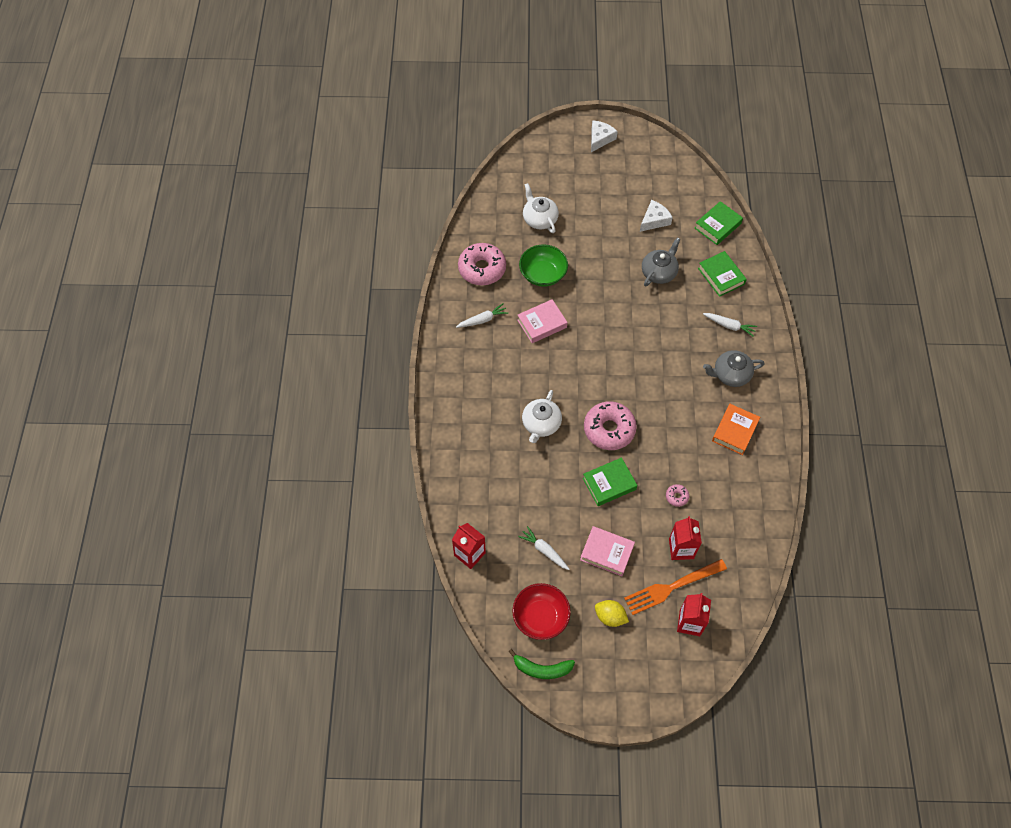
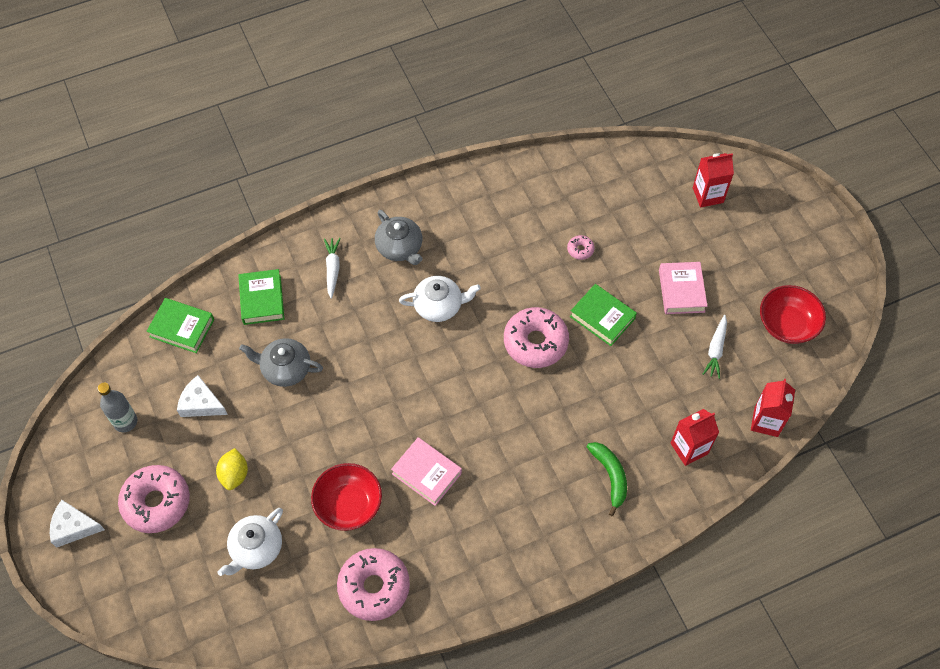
camera: 115 degrees left, 0 degrees up
(482, 320) = (455, 548): white carrot -> none
(541, 424) = (567, 416): white teapot -> white teapot (439, 305)
(542, 669) = (836, 302): green banana -> green banana (610, 476)
(543, 274) = (348, 504): green bowl -> red bowl
(596, 180) = (156, 502): none -> pink donut
(610, 617) = (746, 263): yellow lemon -> yellow lemon (234, 475)
(660, 179) = (125, 422): none -> grey bottle
(672, 587) = (681, 221): orange fork -> none
(681, 549) = (636, 227): red carton -> red carton (689, 448)
(721, 276) = (262, 300): green book -> green book turned 45 degrees counterclockwise
(735, 431) = (471, 222): orange book -> none

